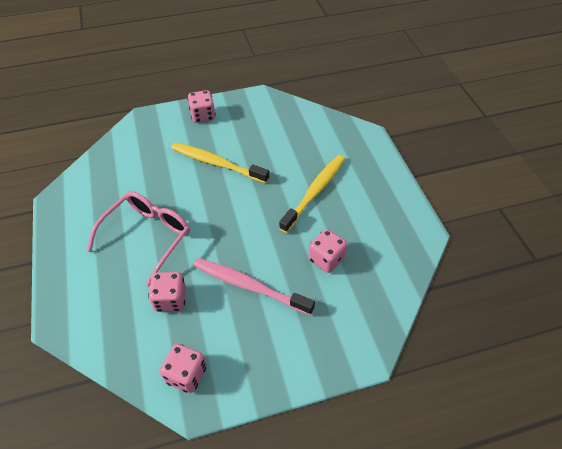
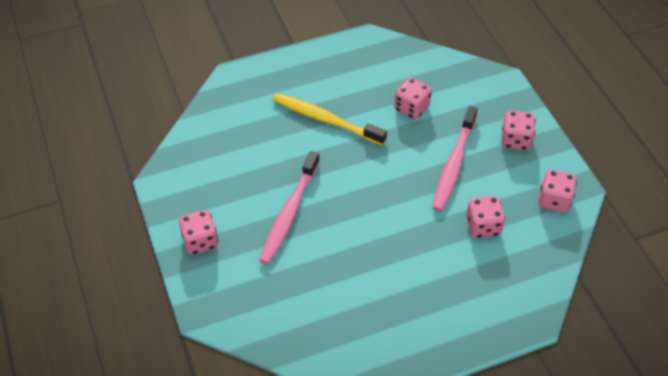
camera: 95 degrees left, 0 degrees up
(148, 236) = (409, 263): pink glasses -> none
(217, 163) = (289, 213): yellow toothbrush -> pink toothbrush
(275, 351) = (515, 140): none -> pink dice

